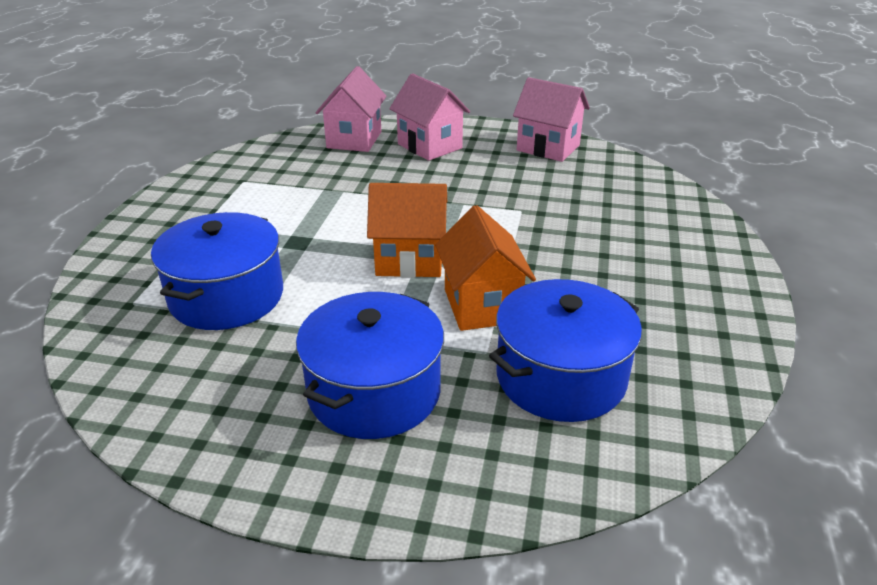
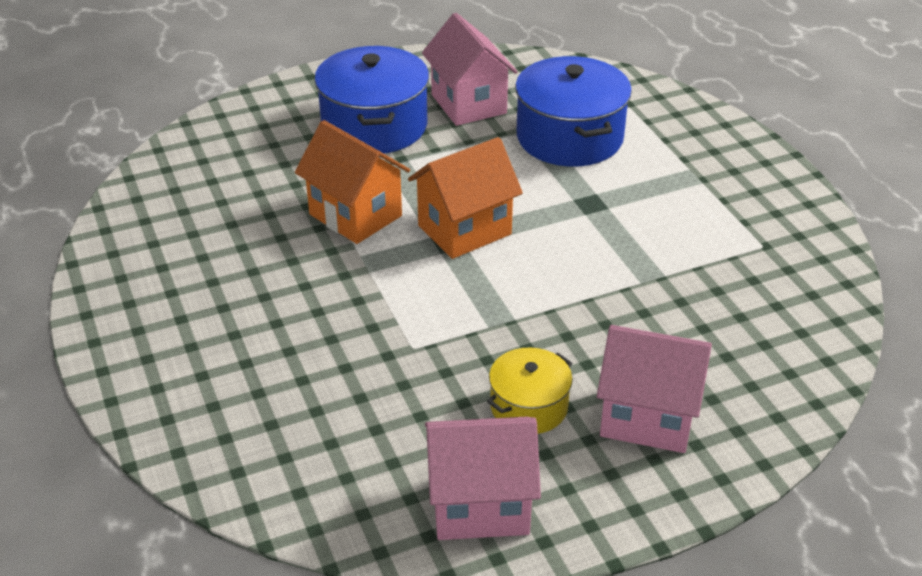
camera: 145 degrees right, 5 degrees up
(354, 140) = (760, 379): pink house -> pink house (468, 104)
(483, 167) = (529, 406): none -> yellow pot
(560, 377) = (247, 186): blue pot -> none

